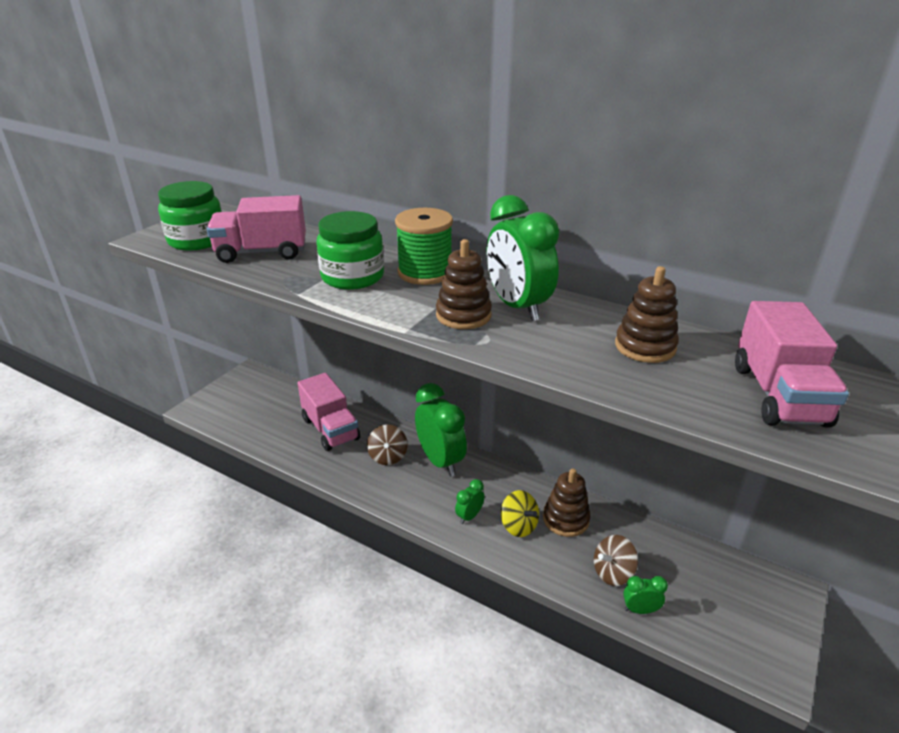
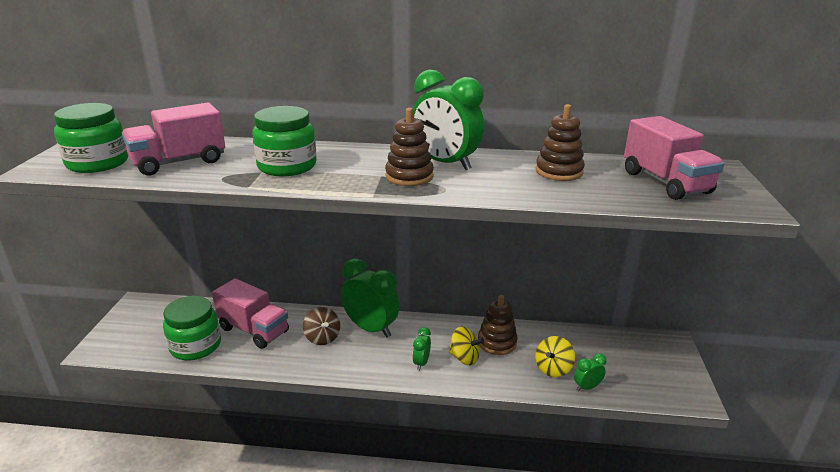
camera: 25 degrees left, 5 degrees down
(273, 430) = (195, 346): none -> green jar
(425, 272) = (348, 153): green spool -> none
(612, 572) = (553, 368): brown spinning top -> yellow spinning top

